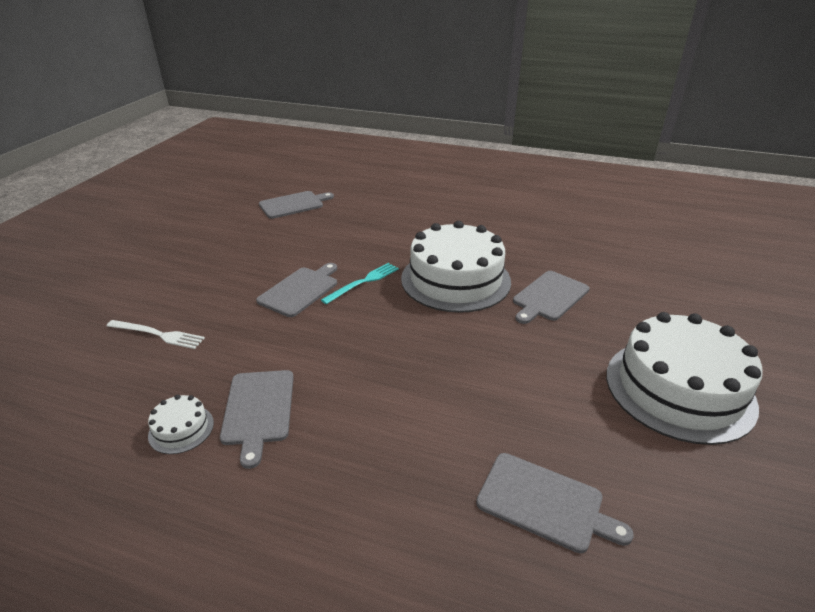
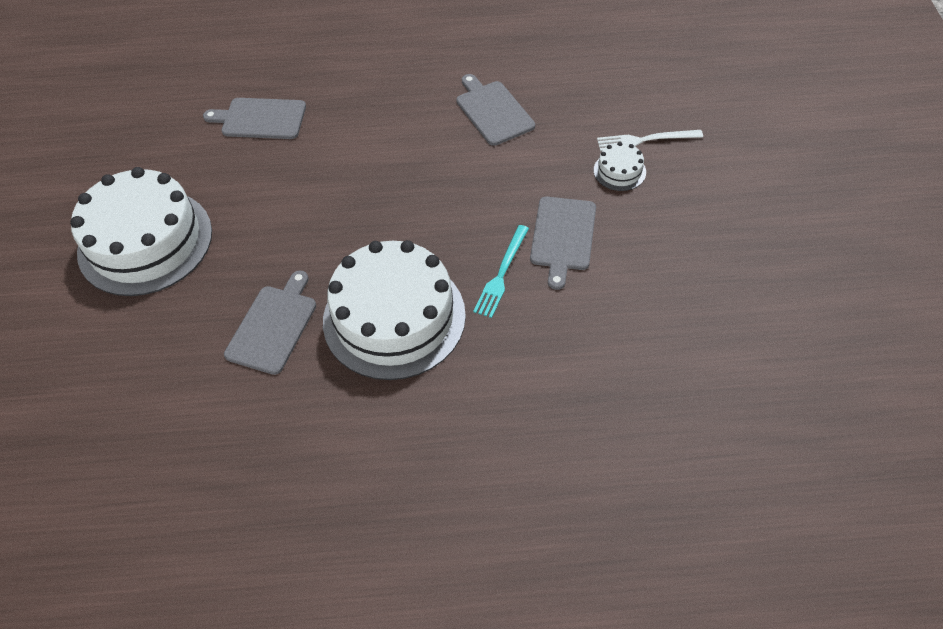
camera: 160 degrees right, 20 degrees up
(181, 429) = (536, 82): white cake -> white cake (619, 171)
(293, 204) = (729, 410): grey cutting board -> none

